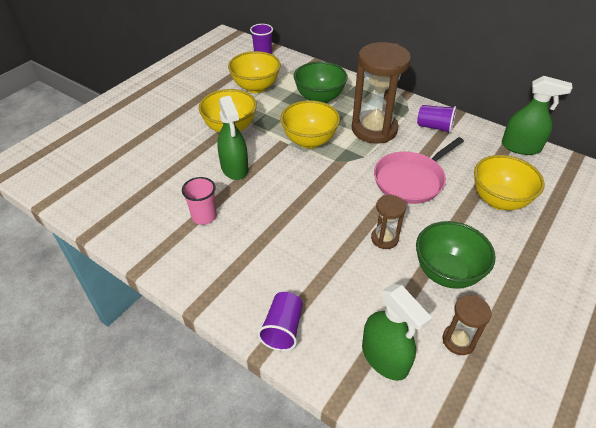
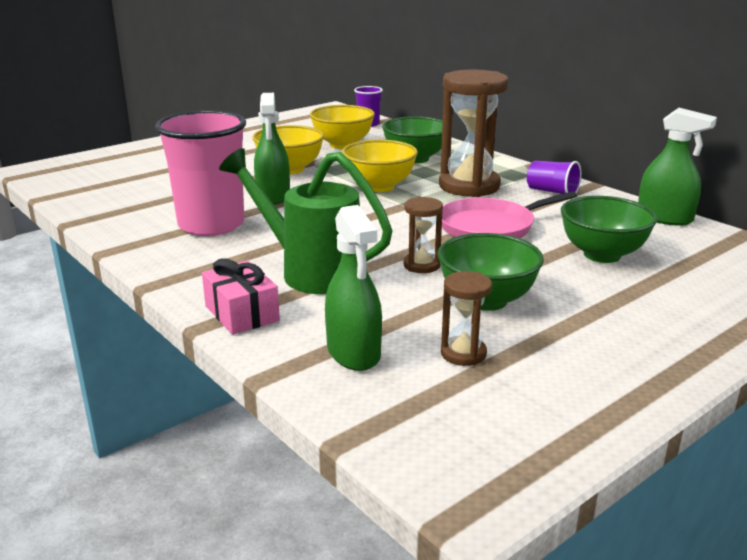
camera: 15 degrees right, 20 degrees down
(204, 216) = (211, 225): pink cup -> pink cup, size x2.11
(283, 329) = (241, 313): purple cup -> pink gift
(310, 263) = (312, 272): none -> green watering can
(499, 200) = (602, 255): yellow bowl -> green bowl

